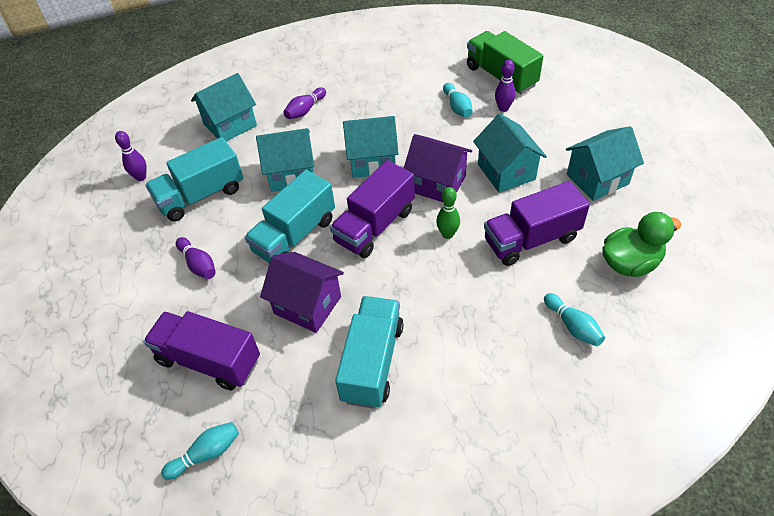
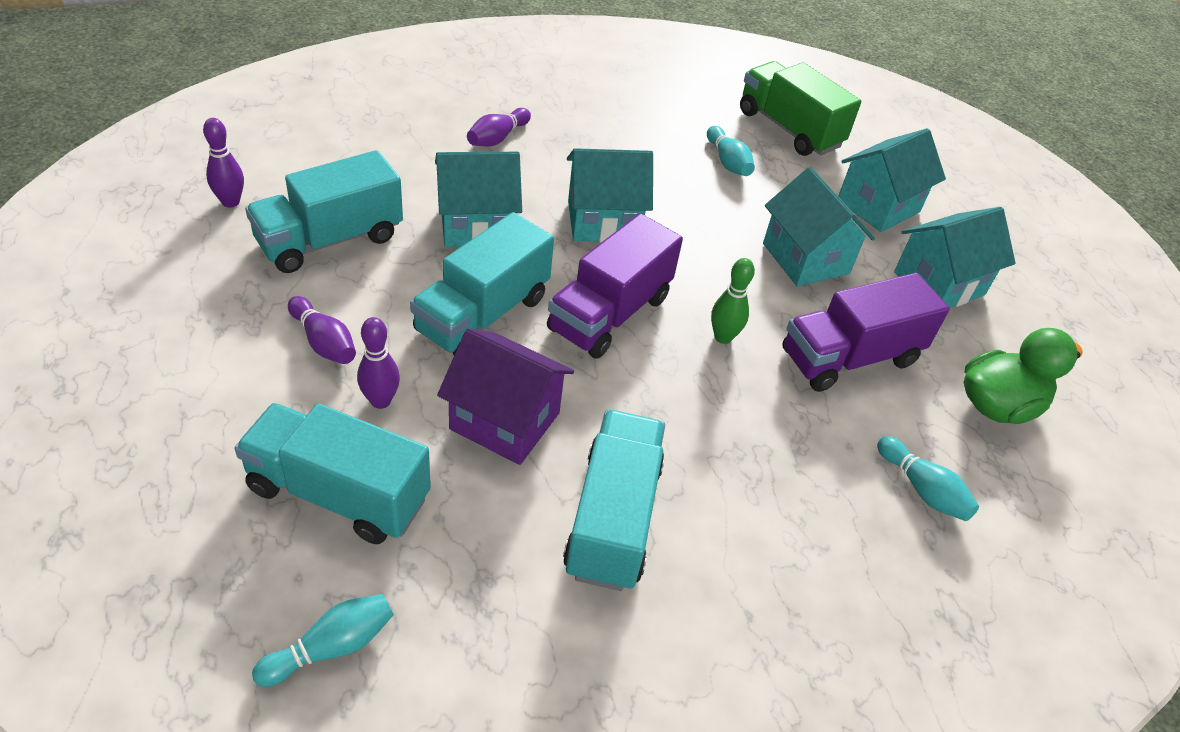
camera: 10 degrees left, 5 degrees down
(209, 360) = (338, 493): purple truck -> turquoise truck
(230, 125) = (378, 144): turquoise house -> turquoise house (878, 206)
(437, 184) = (703, 264): purple house -> none
(503, 108) = (795, 172): purple bowling pin -> purple bowling pin (380, 401)

